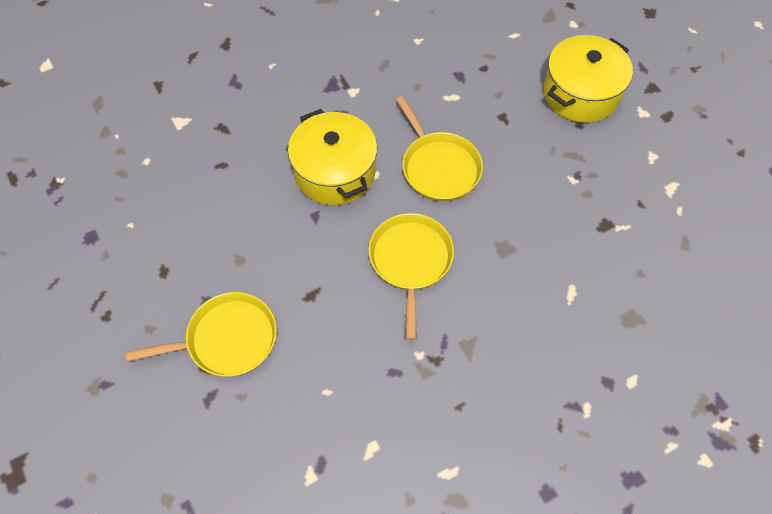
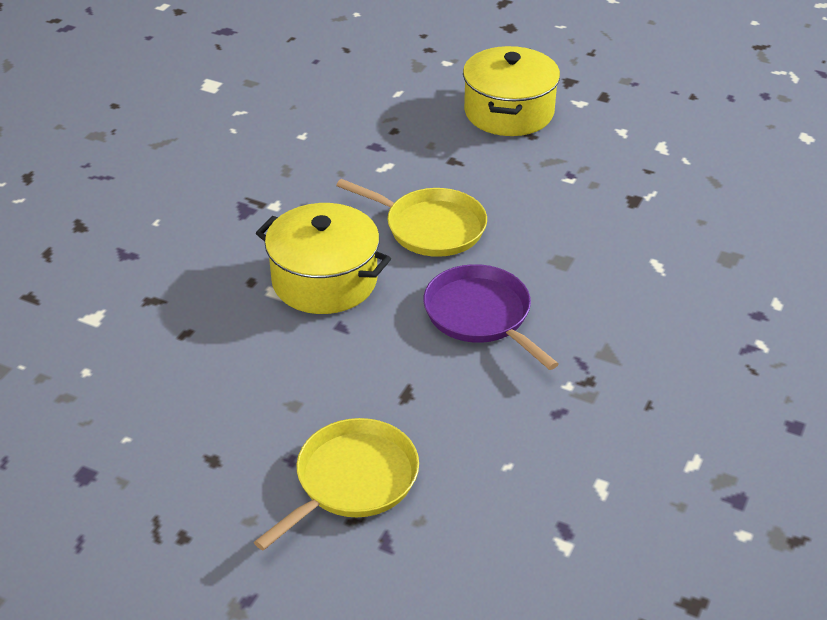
camera: 35 degrees left, 20 degrees down
(410, 261) = (480, 315): yellow pan -> purple pan

